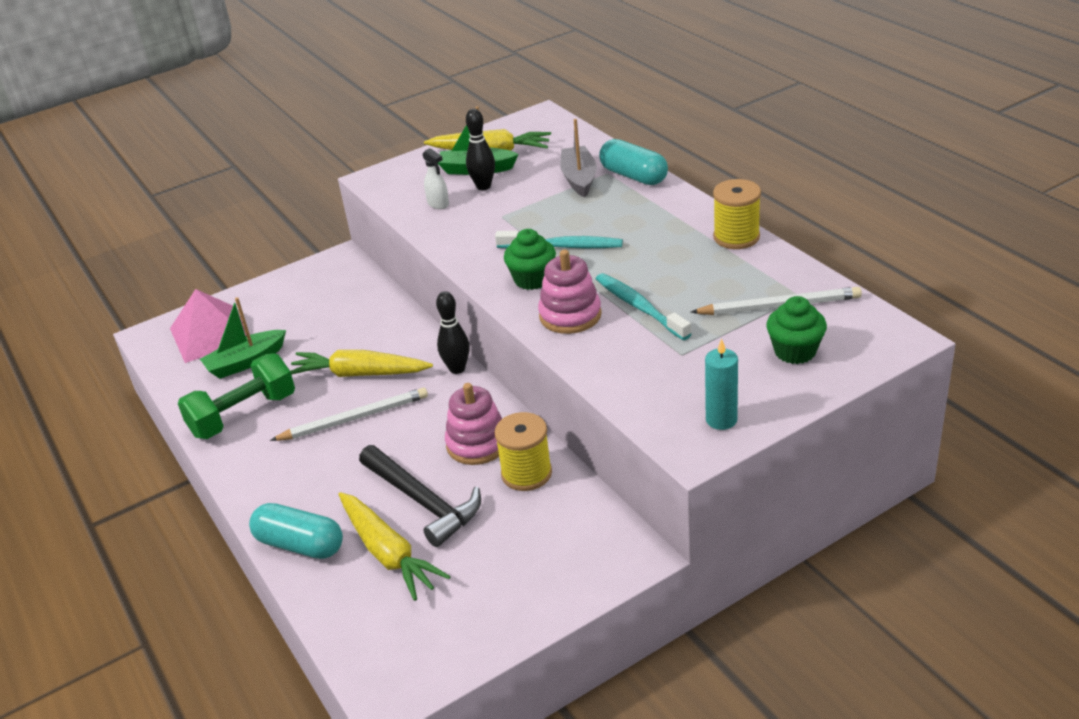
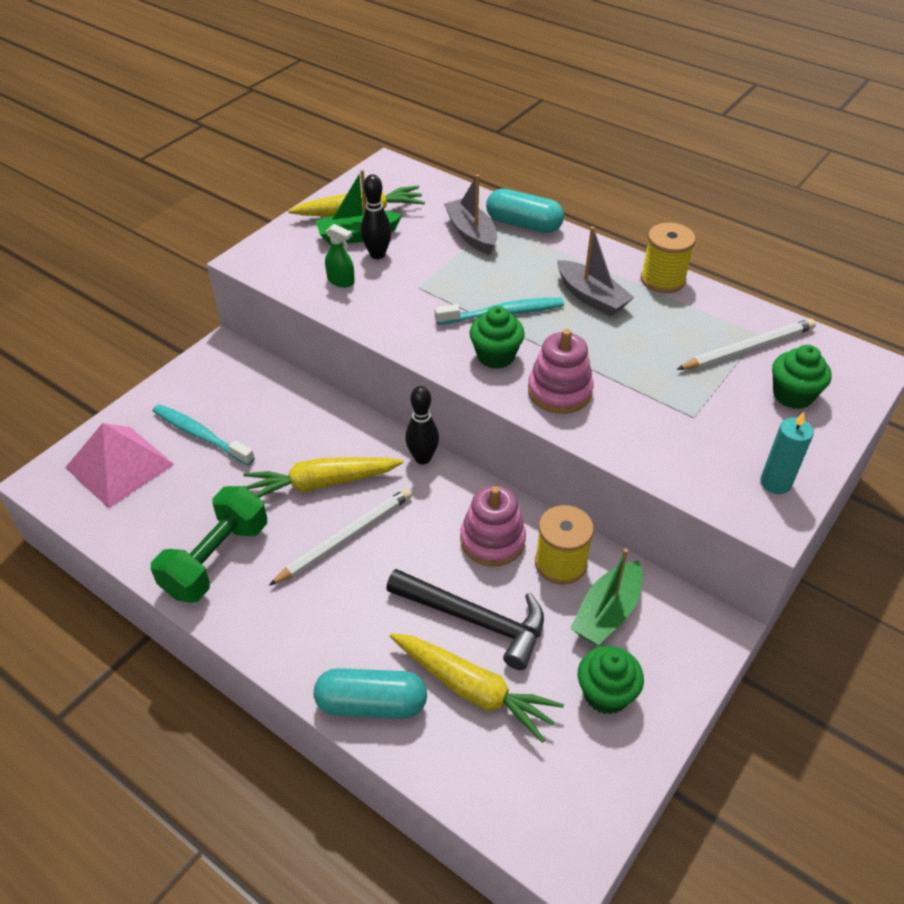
camera: 25 degrees left, 10 degrees up
(246, 362) = (182, 493): green boat -> green boat (607, 612)
(438, 204) = (341, 281): white spray bottle -> green spray bottle
(500, 582) = (606, 694): none -> green cupcake
(639, 307) = (621, 371): turquoise toothbrush -> turquoise toothbrush (200, 435)
(655, 243) = (591, 297): none -> grey boat

